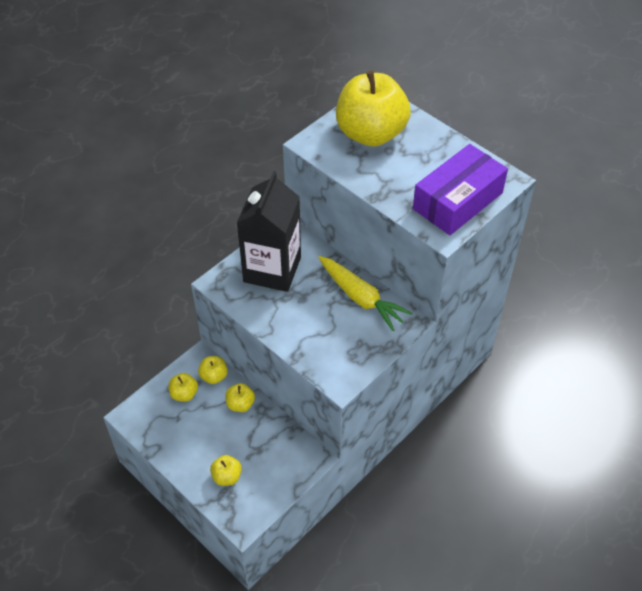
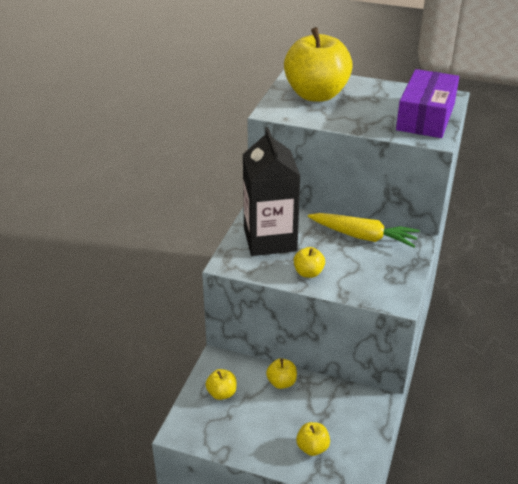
camera: 25 degrees left, 15 degrees down
(214, 376) = (240, 369): yellow apple -> yellow apple (308, 273)

